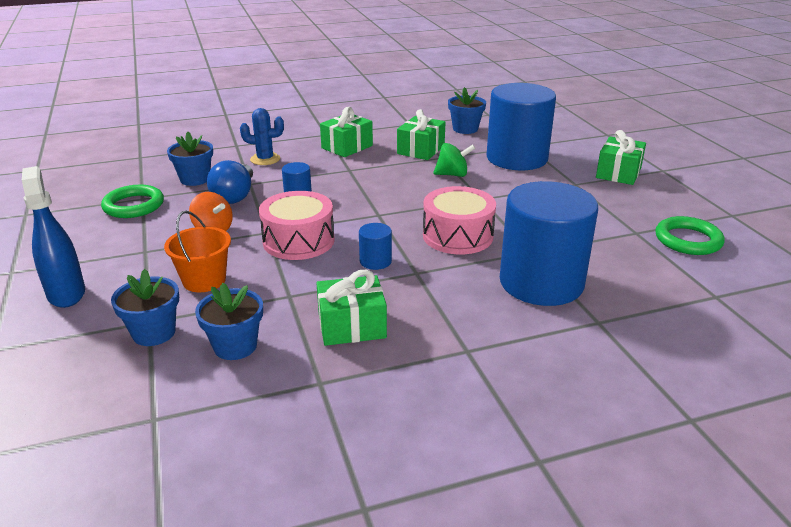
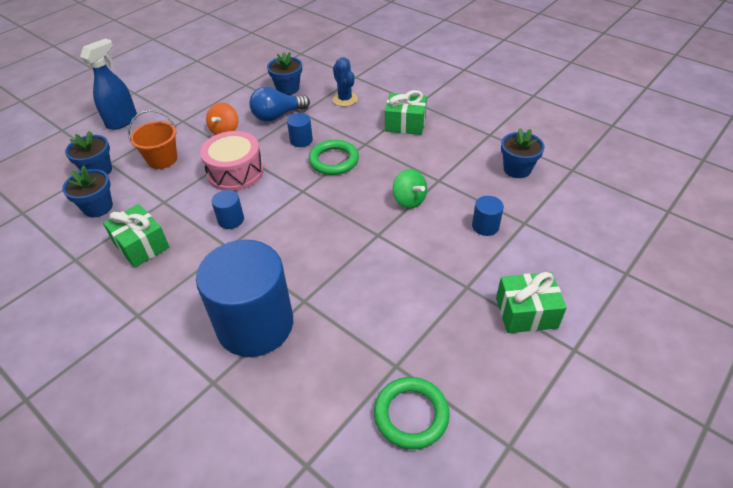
camera: 60 degrees right, 15 degrees up
(133, 205) = (233, 87): green ring -> green ring (334, 160)
(421, 150) = (441, 163): green gift -> none
(457, 236) = (299, 246): pink drum -> none
(517, 158) = (485, 226): blue cylinder -> blue cylinder, size x0.40

